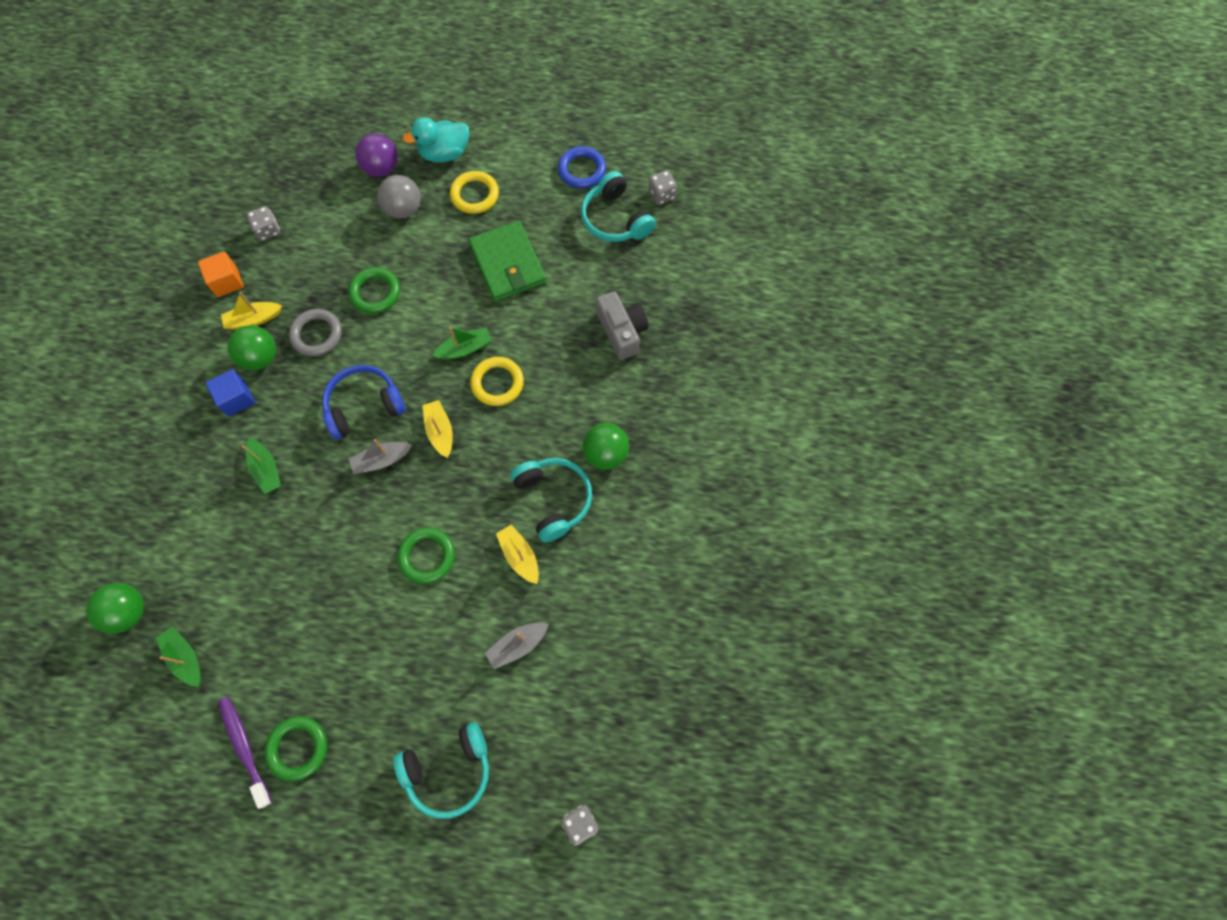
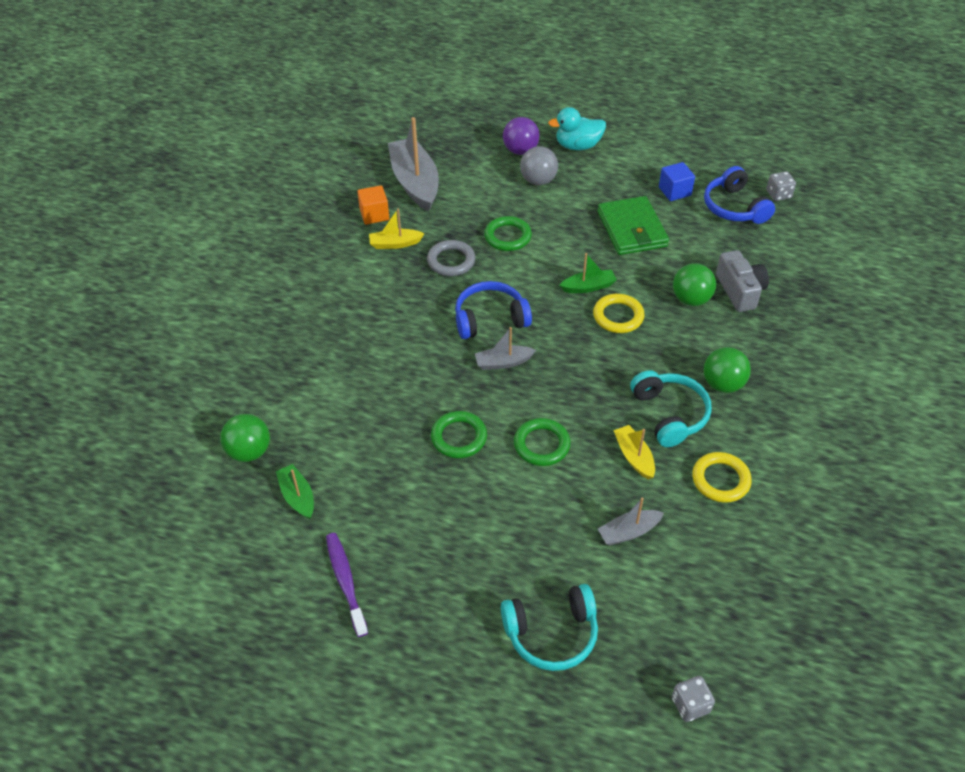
camera: 10 degrees right, 20 degrees down
(237, 399) = (372, 300): blue cube -> blue cube (674, 191)
(260, 357) = (398, 272): green ball -> green ball (691, 299)
(266, 469) = (393, 356): green boat -> none
(268, 230) = (415, 183): grey dice -> grey boat
(298, 748) = (399, 590): green ring -> green ring (459, 437)
(440, 431) = (561, 347): yellow boat -> none
(475, 195) = (603, 177): yellow ring -> yellow ring (720, 480)
(582, 170) = (703, 170): blue ring -> none
(615, 219) = (734, 207): turquoise headphones -> blue headphones

